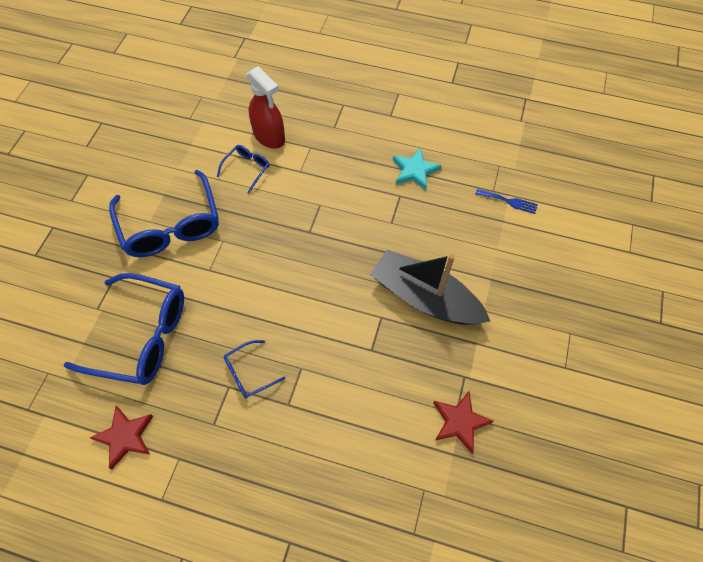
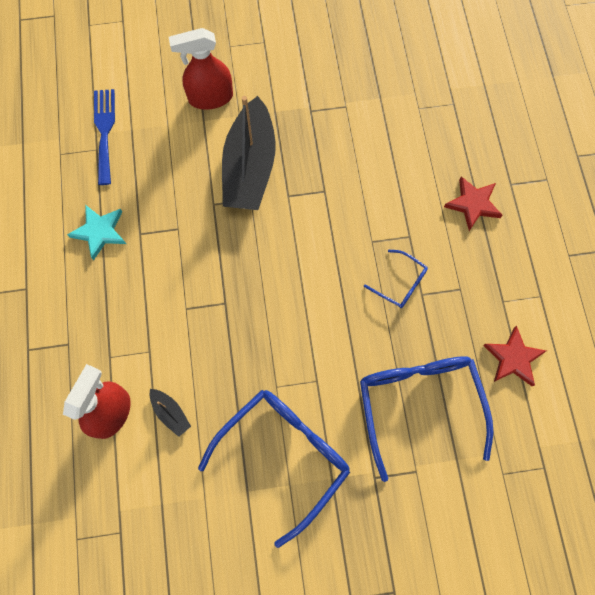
camera: 115 degrees left, 10 degrees up
(247, 169) = (170, 413): blue glasses -> black boat
(460, 422) = (351, 101): red star -> red star (473, 204)
(509, 201) = (104, 131): blue fork -> blue fork, size x1.60
(514, 293) = (210, 98): none -> red spray bottle

